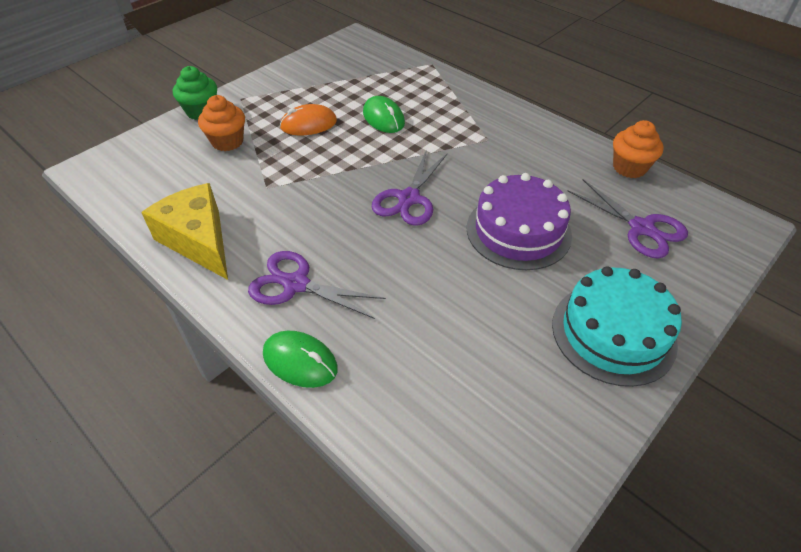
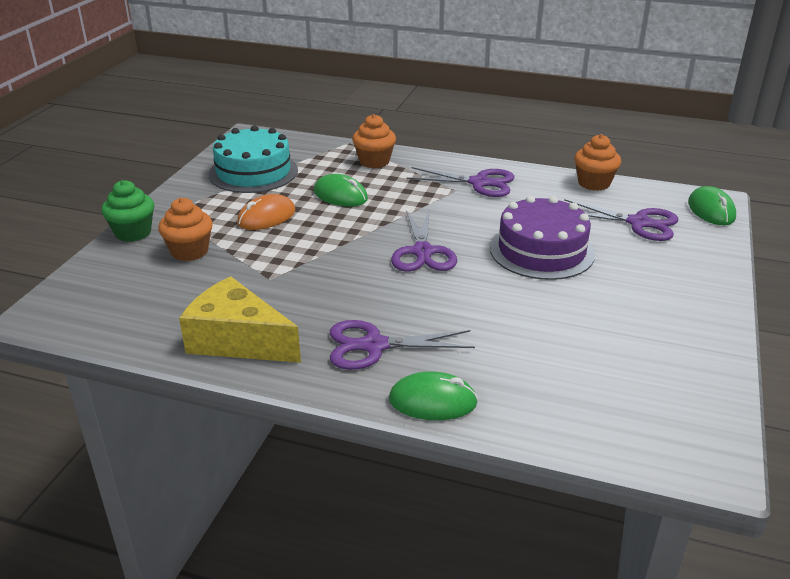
camera: 25 degrees left, 15 degrees down
(438, 89) = (374, 161): none -> orange cupcake
(516, 137) = (479, 183): none -> purple scissors
(613, 333) = (676, 299): turquoise cake -> turquoise cake (253, 172)
(734, 236) = (711, 210): none -> green mouse

